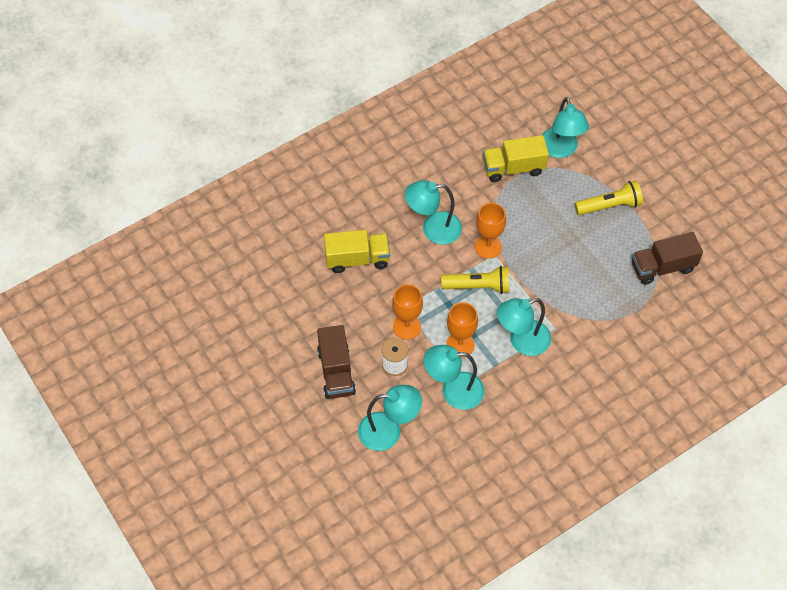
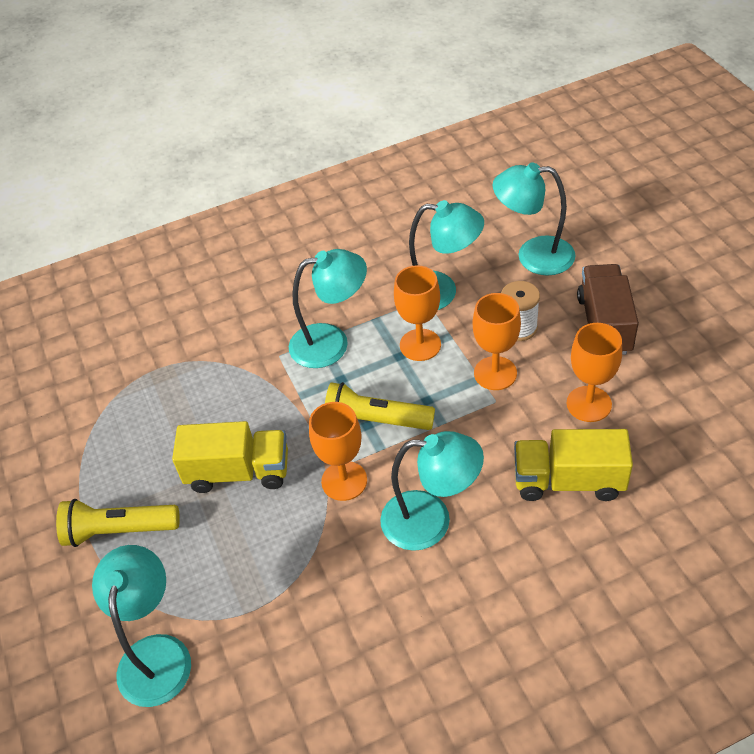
camera: 165 degrees left, 10 degrees down
(346, 310) = (589, 404): none -> orange goblet
(513, 168) = (257, 624): yellow truck -> yellow truck (238, 472)
(662, 267) = (87, 424): brown truck -> none

